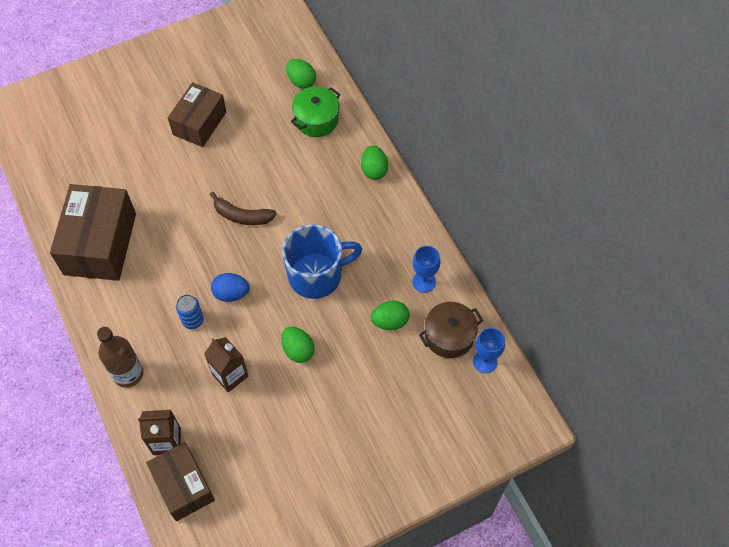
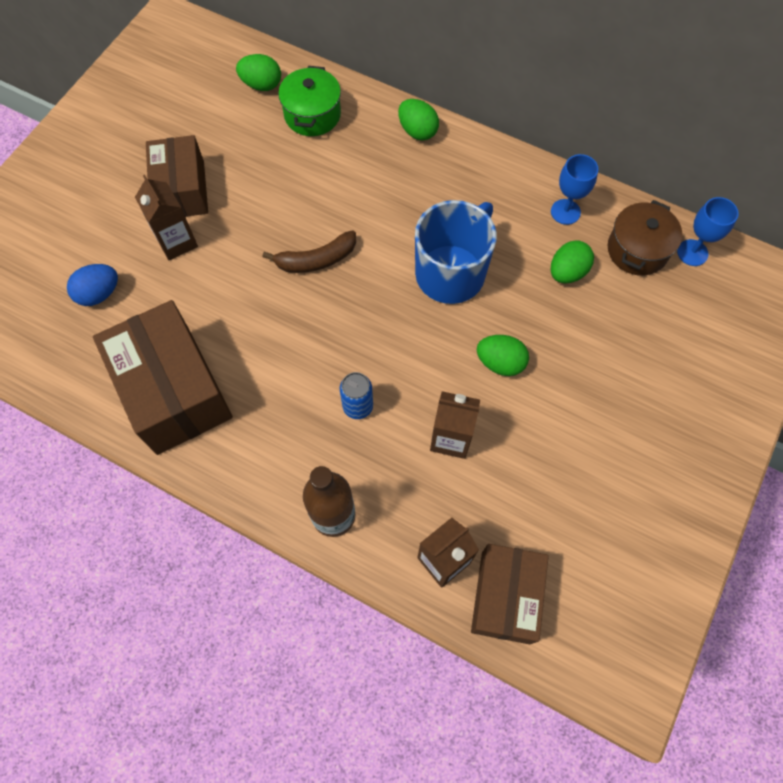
camera: 35 degrees left, 5 degrees up
(171, 154) = (177, 242): none -> brown carton
(183, 486) = (505, 597): brown box -> brown box turned 75 degrees clockwise
(231, 293) = (376, 349): blue egg -> blue egg (99, 294)

